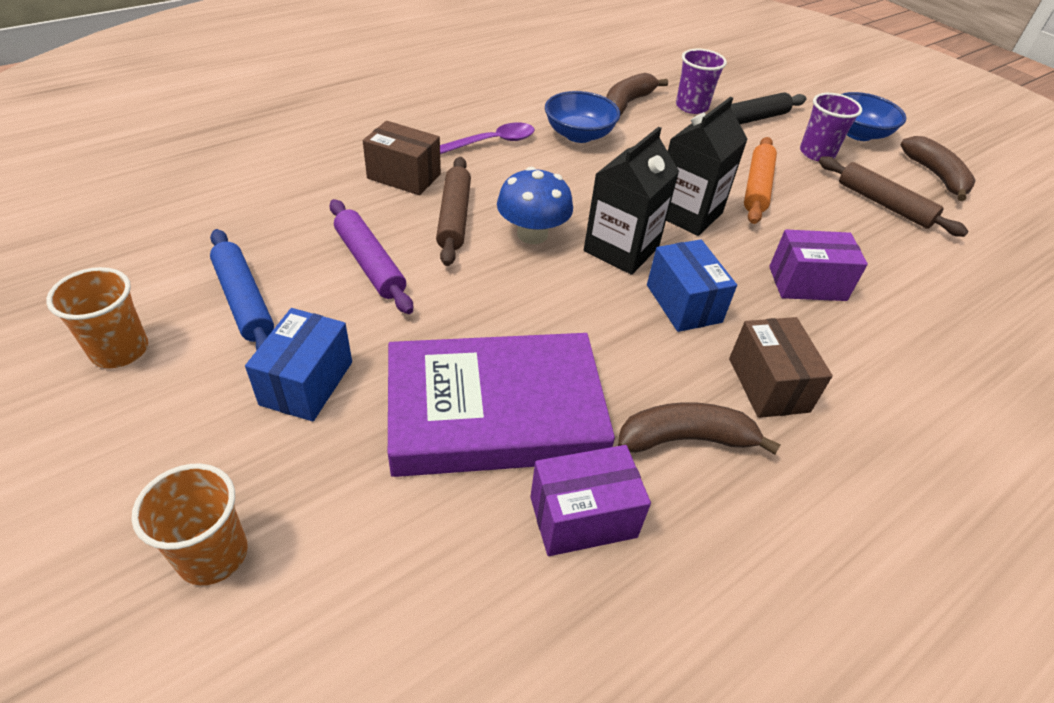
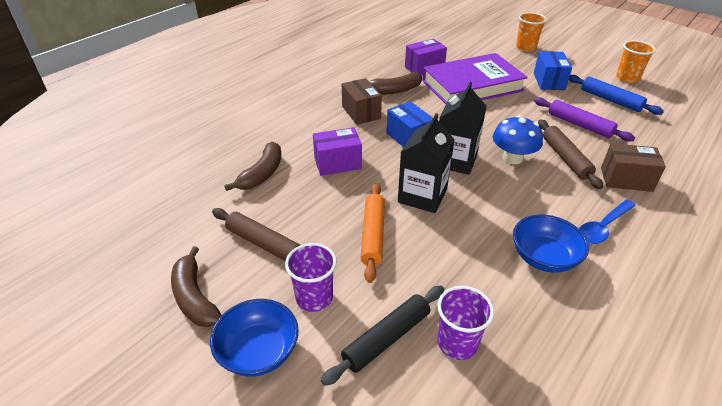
camera: 170 degrees right, 5 degrees down
(492, 142) = (602, 227): purple spoon -> blue spoon
(627, 103) = (528, 325): brown banana -> brown banana (262, 174)

